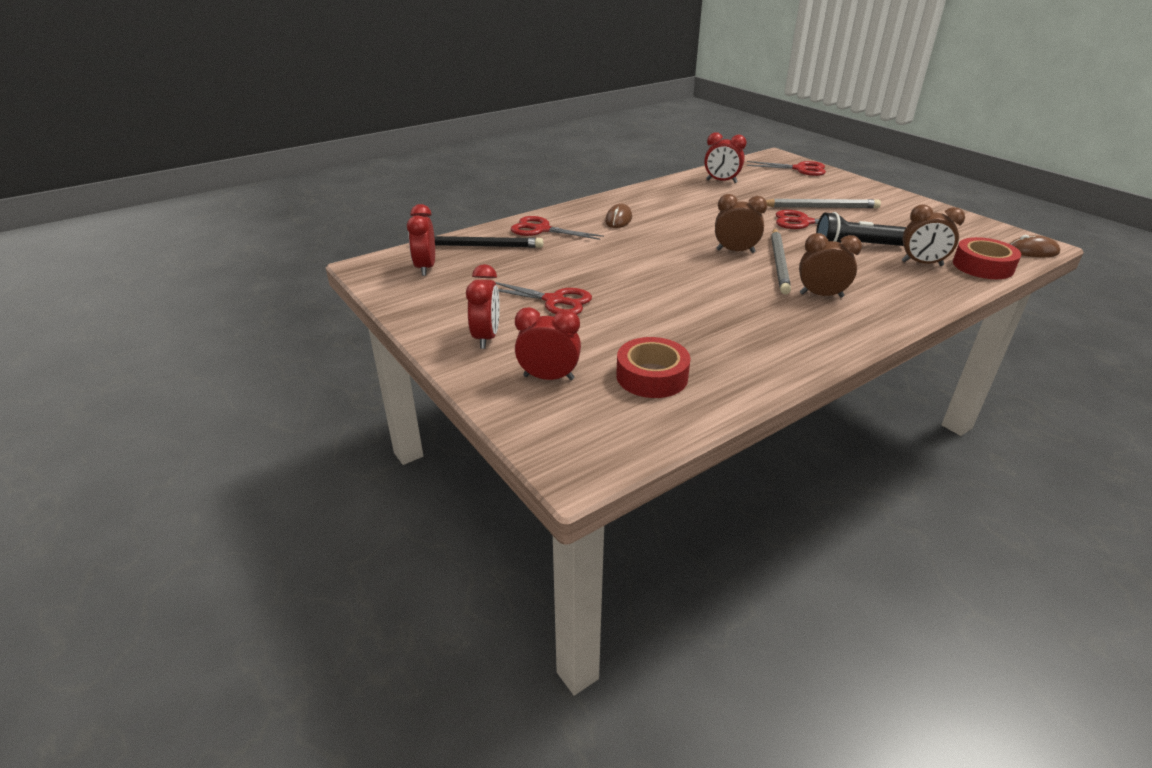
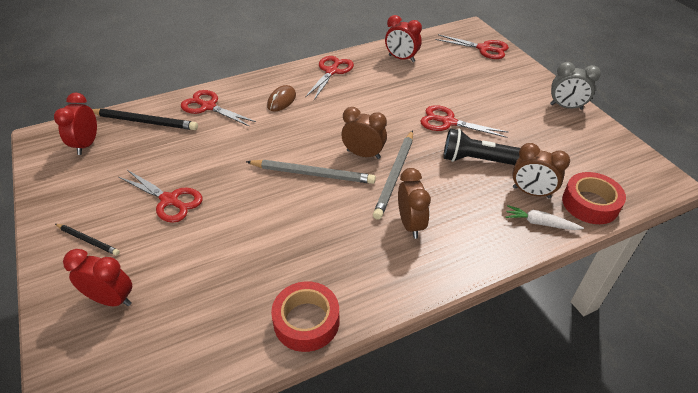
camera: 10 degrees right, 10 degrees up
(486, 337) = (88, 240): red clock -> black pencil
(652, 376) = (199, 311): red tape -> red tape (306, 321)
(655, 195) = (331, 71): none -> red scissors
(820, 207) = (475, 103): grey pencil -> grey pencil (313, 174)
(821, 295) = (410, 224): brown clock -> brown clock turned 60 degrees clockwise
(911, 203) = (566, 107): none -> grey clock
(946, 283) = (540, 223): none -> white carrot
(1032, 251) = (652, 188): brown mouse -> none

